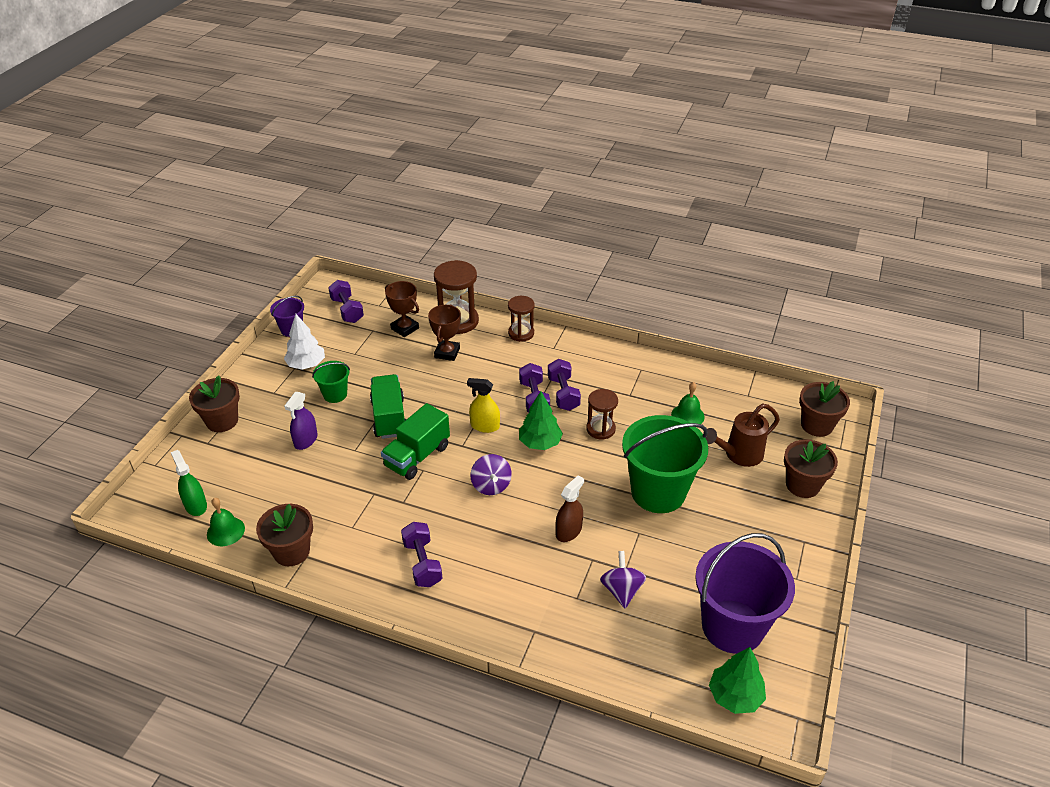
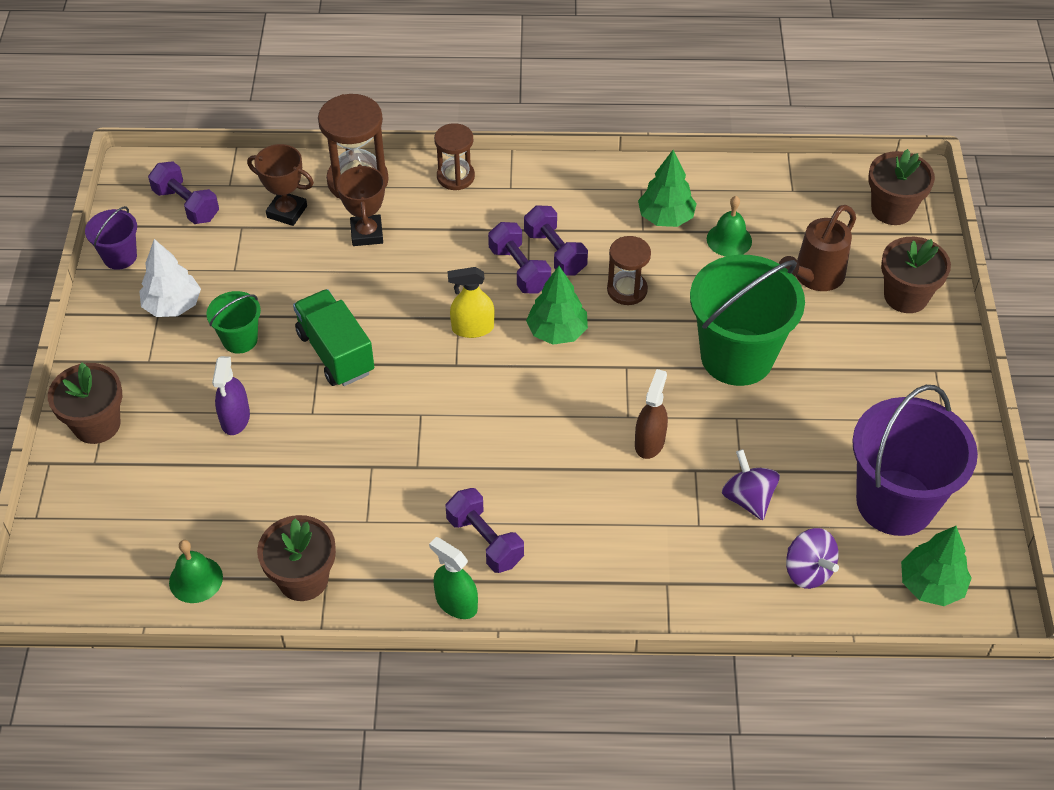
camera: 20 degrees left, 10 degrees up
(196, 505) = (131, 557): green spray bottle -> green spray bottle (456, 603)
(417, 456) = (403, 397): green truck -> none
(491, 485) = (522, 410): purple spinning top -> purple spinning top (808, 571)
(649, 391) = (666, 217): none -> green tree

